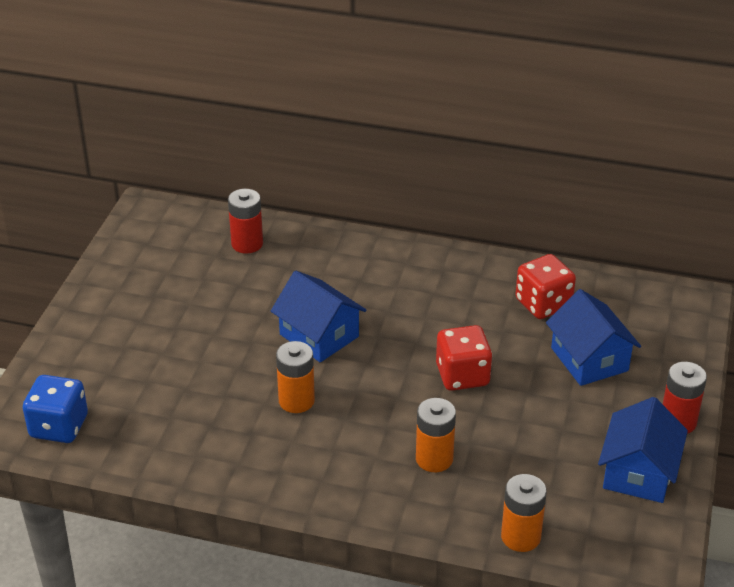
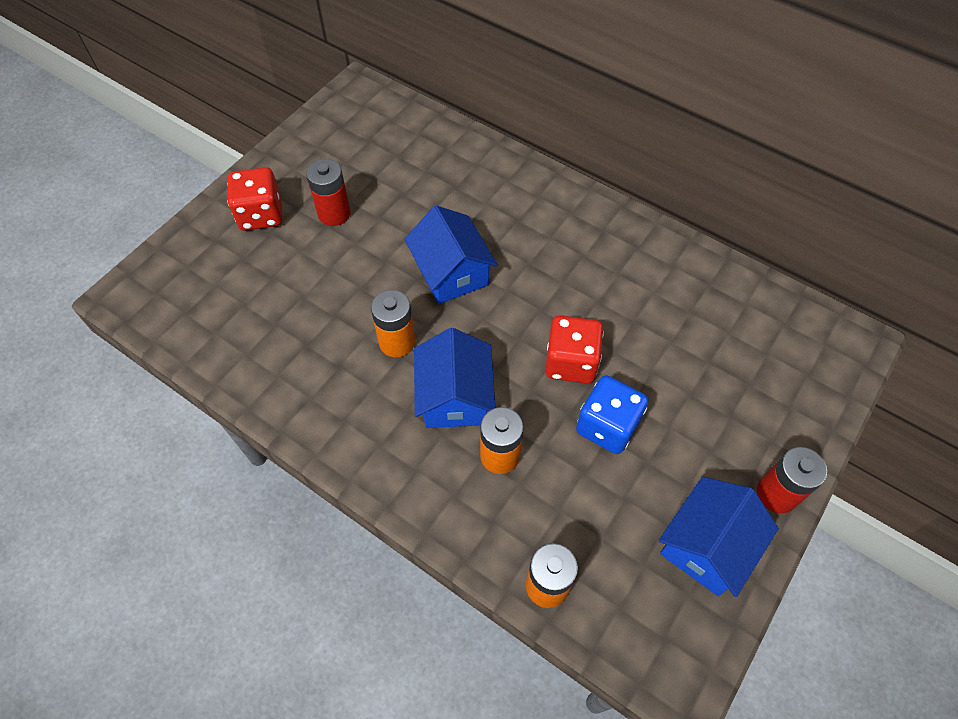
camera: 20 degrees right, 20 degrees up
(59, 426) = (173, 303): blue dice -> blue dice (607, 426)
(247, 244) = (430, 150): red battery -> red battery (334, 213)
(543, 304) = (689, 300): red dice -> red dice (261, 214)
(589, 359) = (710, 383): blue house -> blue house (455, 396)

